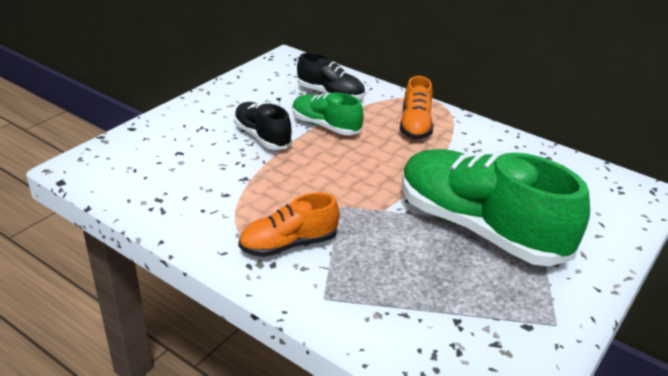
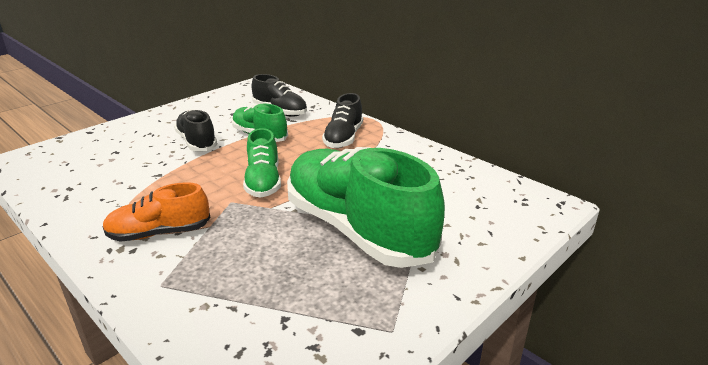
camera: 10 degrees right, 5 degrees down
(360, 181) = (263, 182): none -> green shoe
(415, 125) = (343, 138): orange shoe -> black shoe

